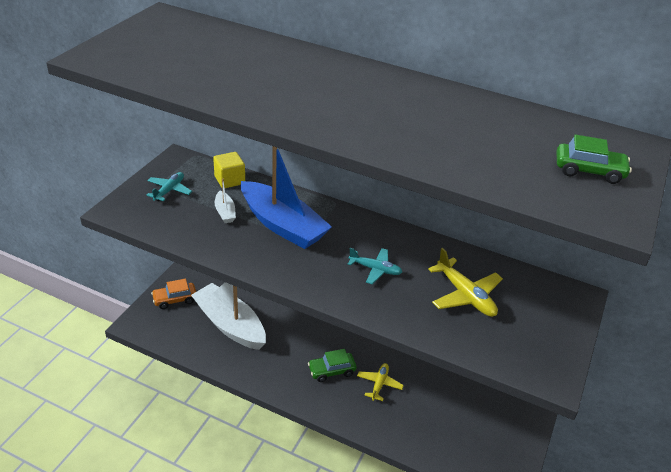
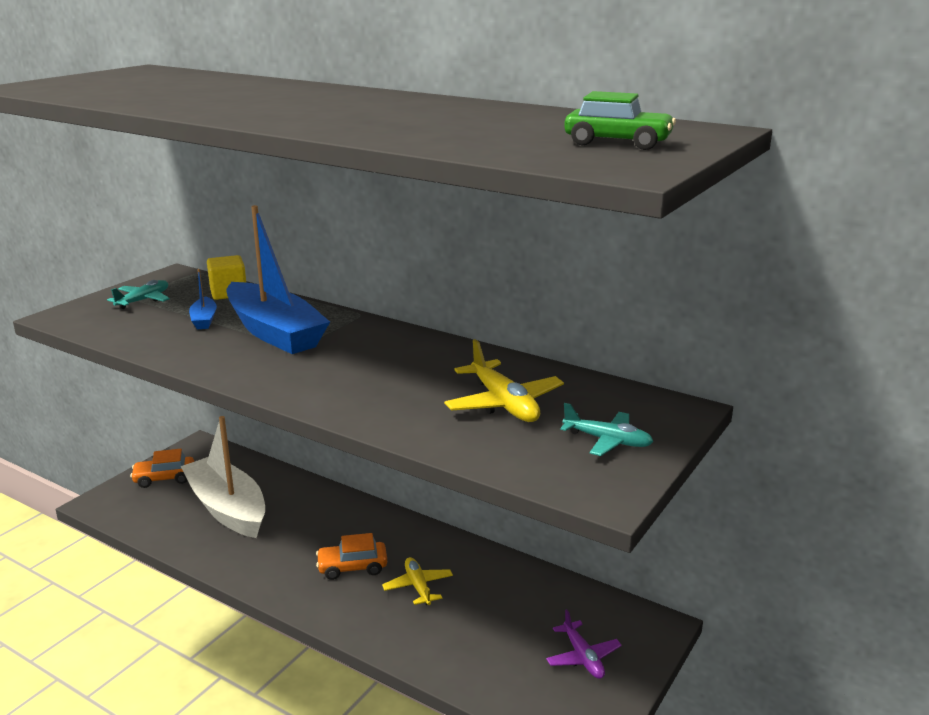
camera: 10 degrees right, 15 degrees down
(225, 212) = (204, 320): white boat -> blue boat
(331, 371) = (352, 567): green car -> orange car
(375, 269) = (382, 375): turquoise plane -> turquoise plane (607, 441)
(379, 384) = (418, 586): yellow plane -> yellow plane turned 45 degrees counterclockwise
(495, 432) = (583, 657): none -> purple plane

